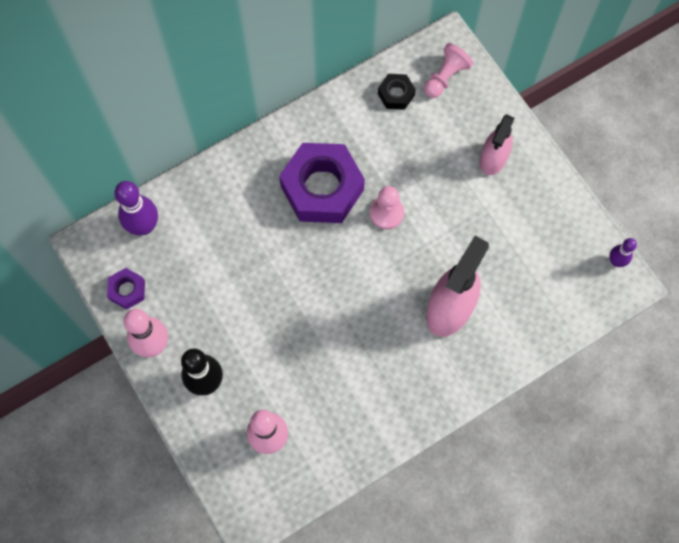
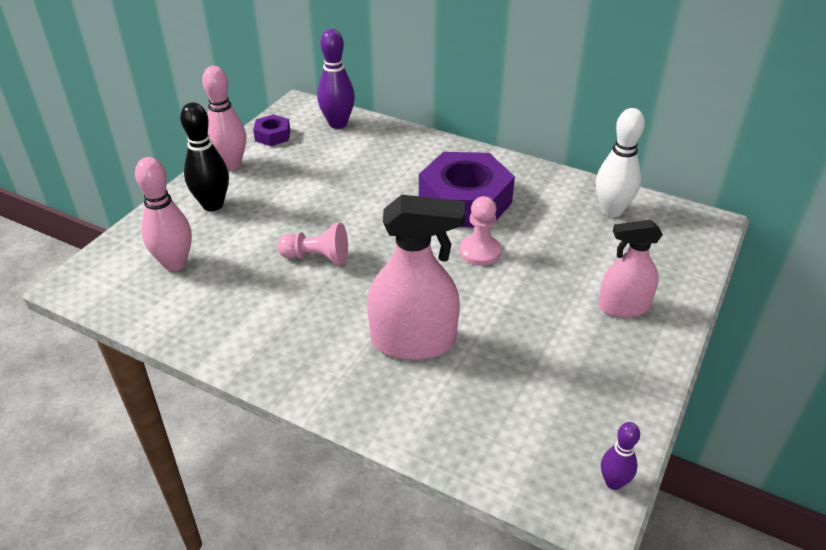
camera: 60 degrees right, 30 degrees down
(396, 94) = (611, 211): black nut -> white bowling pin
(445, 77) = (670, 236): pink pawn -> pink pawn (317, 257)

